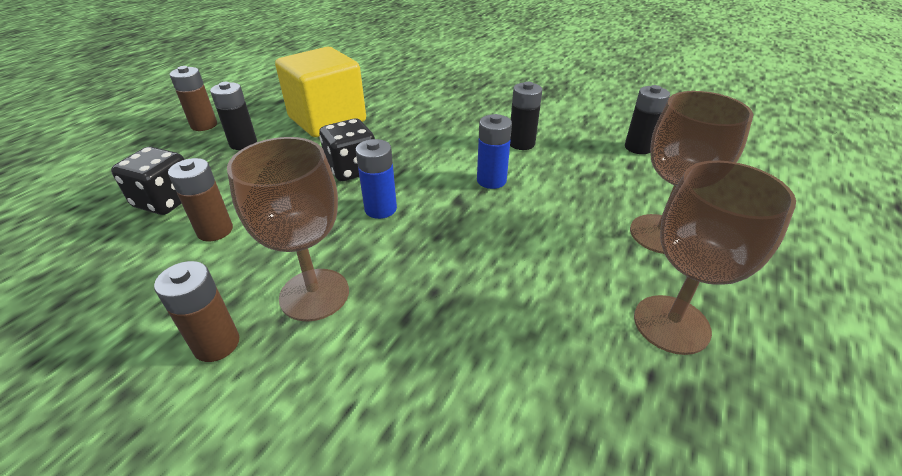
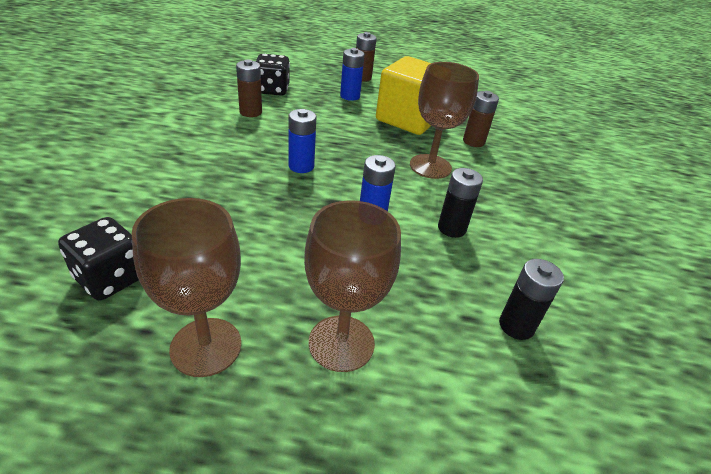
camera: 65 degrees right, 0 degrees up
(217, 344) = (157, 138): brown battery -> brown battery (473, 141)
(243, 143) = (350, 96): black battery -> blue battery
(314, 294) = (202, 159): brown goblet -> brown goblet (430, 166)
(352, 169) = (345, 144): black dice -> black dice (111, 278)

